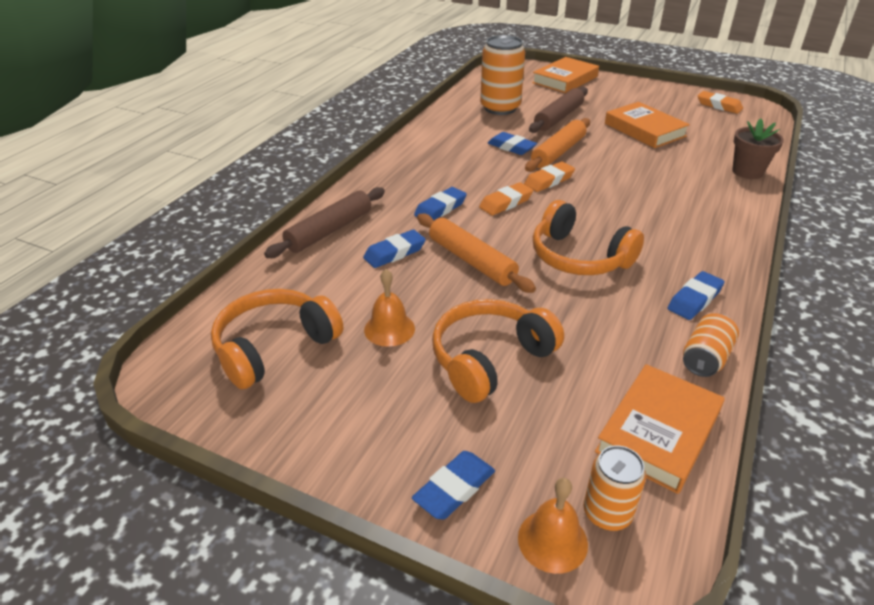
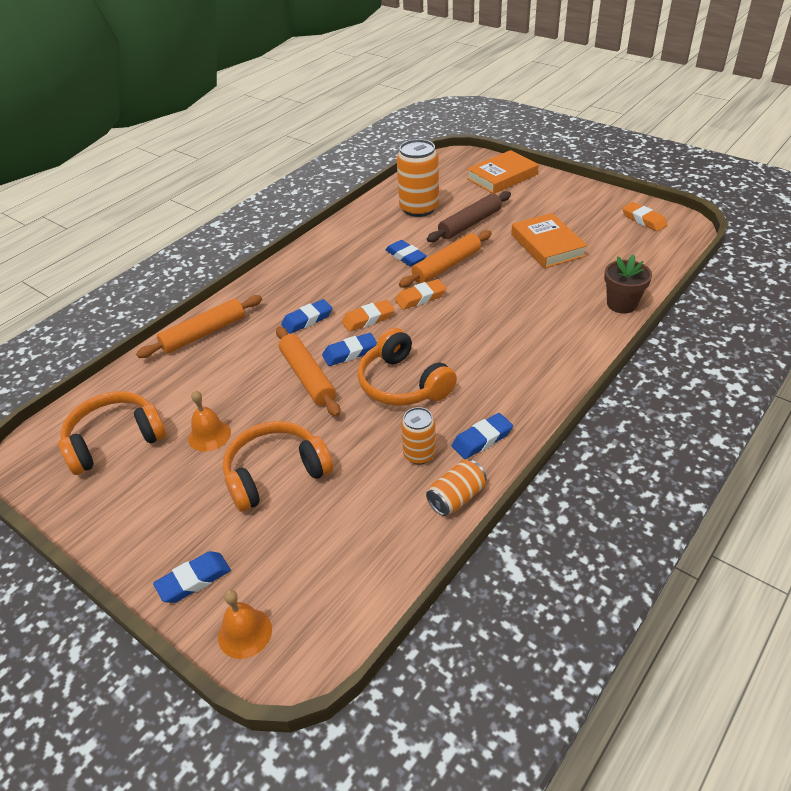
camera: 15 degrees right, 5 degrees up
(329, 231) = (204, 333): brown rolling pin -> orange rolling pin
(394, 253) = (247, 362): blue eraser -> blue eraser (350, 353)
(607, 513) = (297, 619): orange can -> orange can (419, 454)
(658, 432) = (376, 558): orange book -> none

